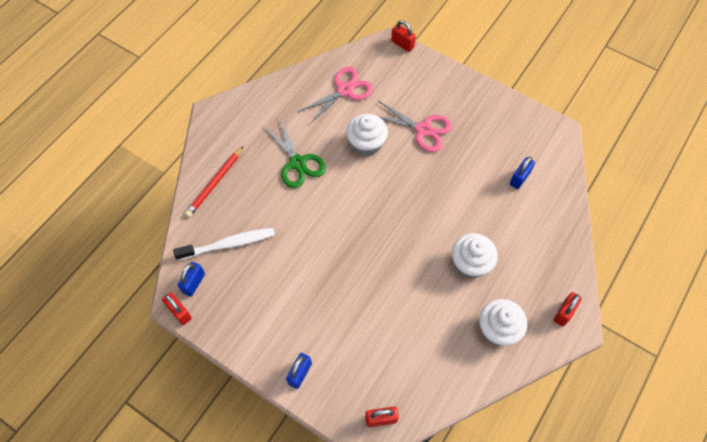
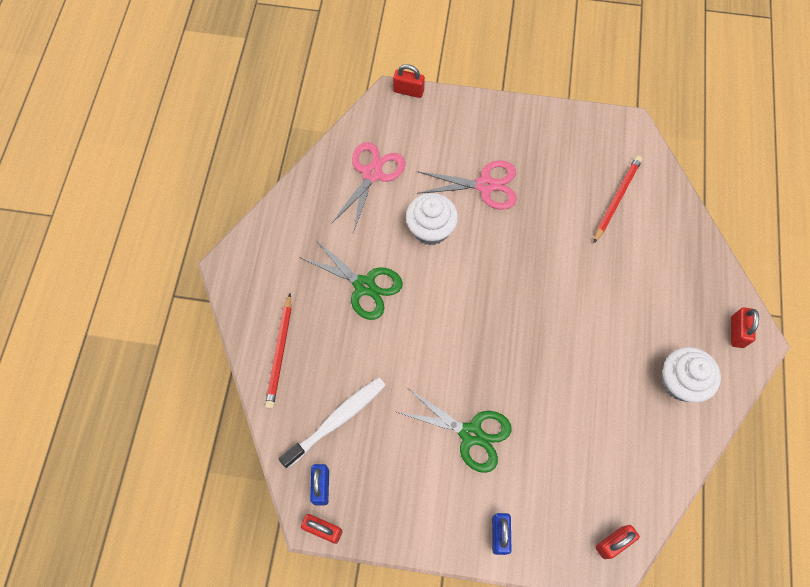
camera: 25 degrees left, 5 degrees up
(318, 295) = (471, 434): none -> green scissors
(470, 263) = (615, 320): white cupcake -> none
(519, 178) = (616, 199): blue padlock -> red pencil

